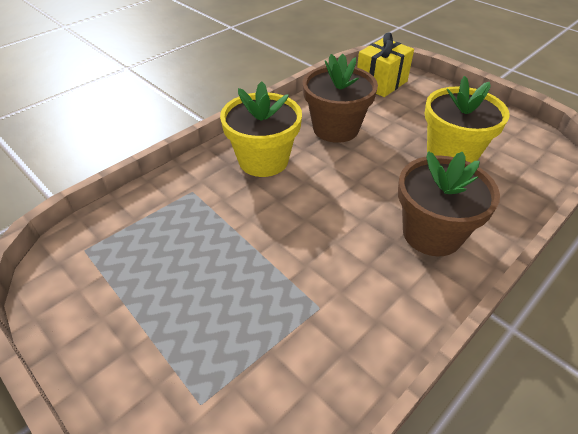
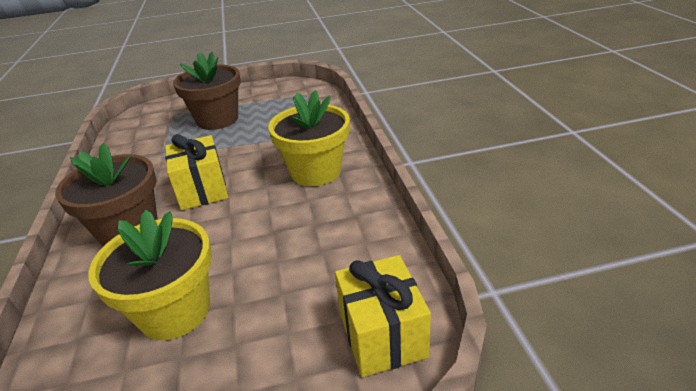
camera: 125 degrees right, 10 degrees down
(335, 128) = (317, 234): brown flower pot -> brown flower pot (217, 119)
(344, 220) = (202, 190): none -> yellow gift

